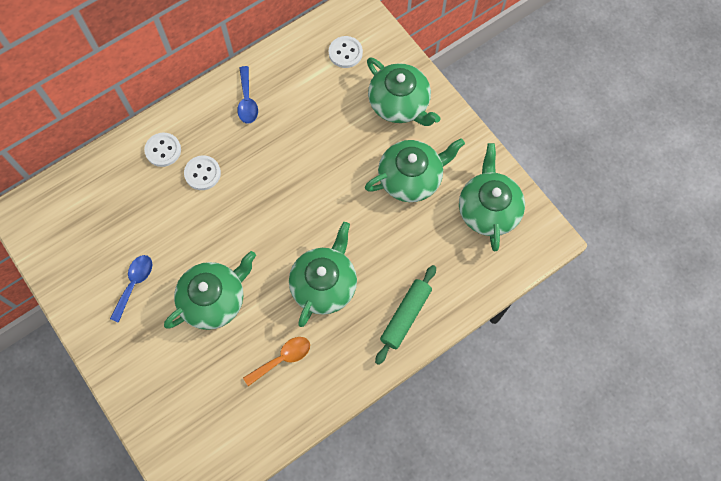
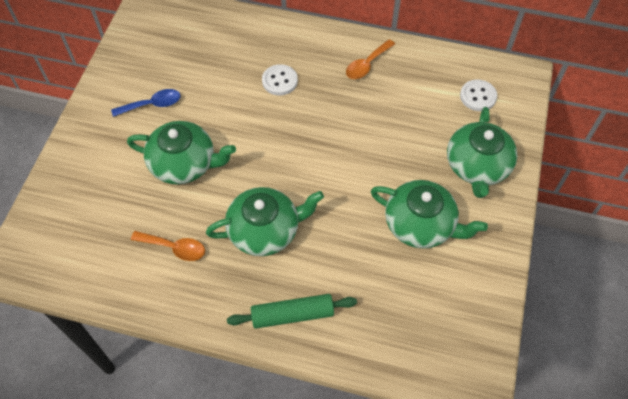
camera: 50 degrees right, 10 degrees down
(163, 150) = (274, 44): white button -> none
(247, 101) = (367, 65): blue spoon -> orange spoon
(488, 209) = (455, 308): green teapot -> none

